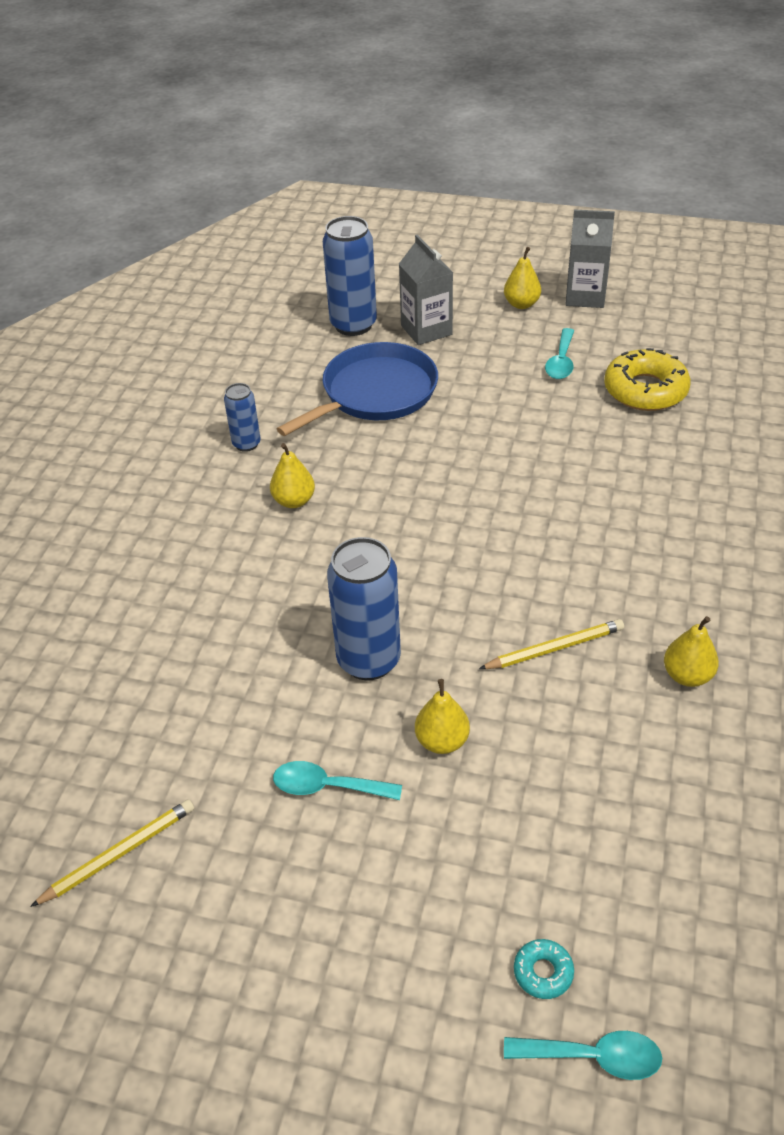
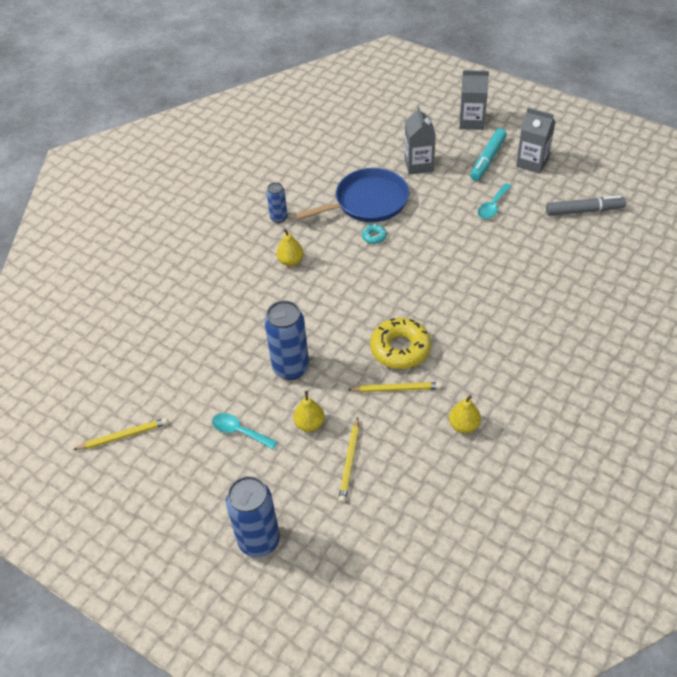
camera: 20 degrees right, 5 degrees up
(353, 325) = (375, 151): blue can -> blue can (259, 541)
(473, 263) = (471, 122): none -> grey carton
(521, 304) = (488, 159): yellow pear -> turquoise marker
(537, 783) = (349, 461): none -> yellow pencil
(543, 972) = (305, 557): turquoise donut -> turquoise donut (374, 236)
(593, 1057) = (310, 605): turquoise spoon -> none
(645, 390) = (536, 238): yellow donut -> yellow donut (400, 348)
(689, 341) = (584, 210): none -> grey marker

